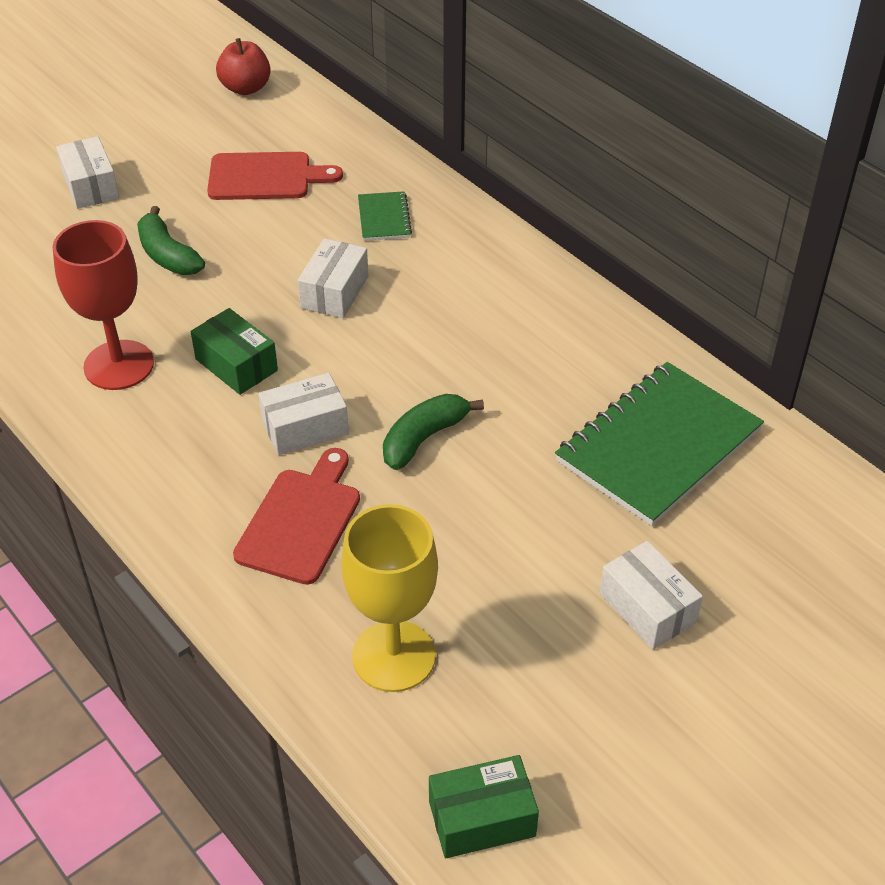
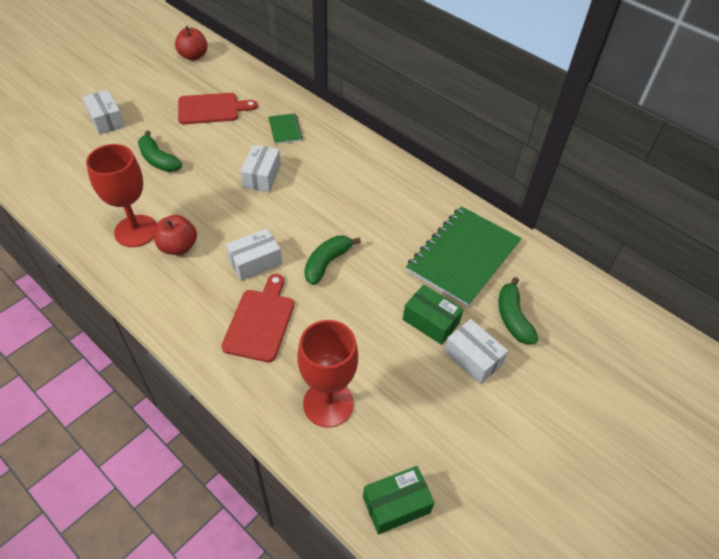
camera: 10 degrees left, 5 degrees up
(183, 395) = (178, 247): none -> red apple
(236, 365) = (208, 225): green box -> green box (430, 321)
(394, 656) = (328, 403): yellow goblet -> red goblet
(728, 550) = (513, 318): none -> green banana

